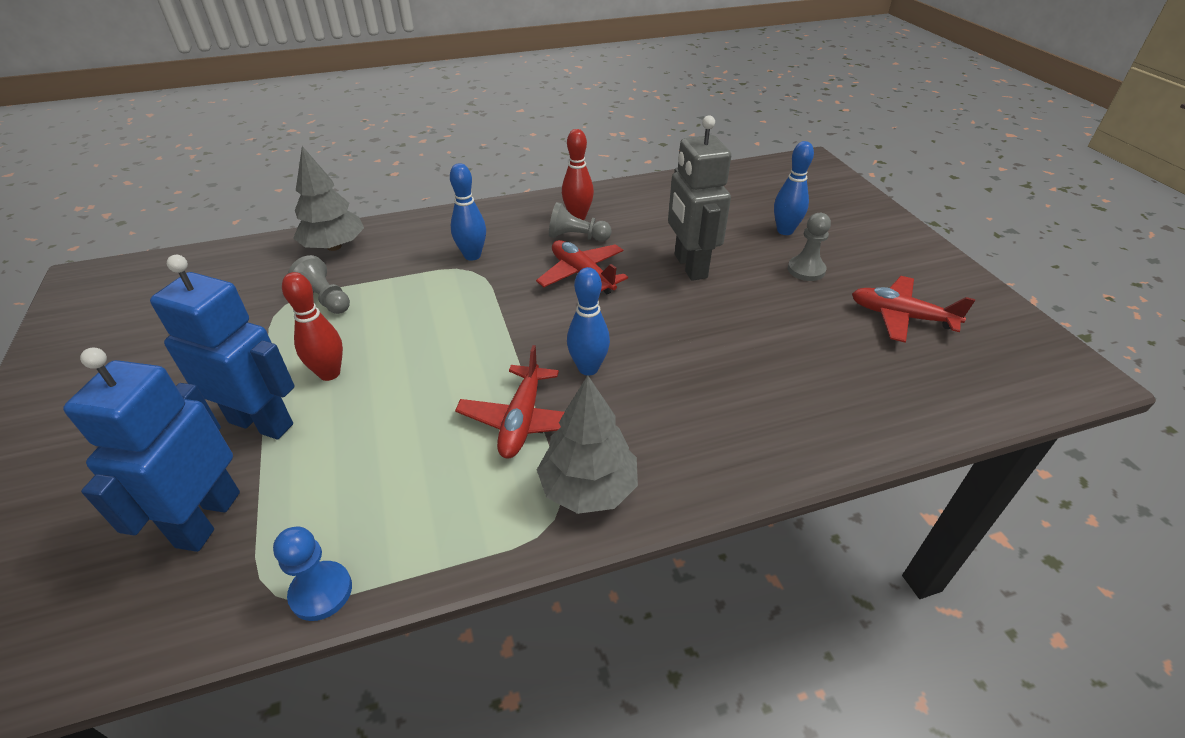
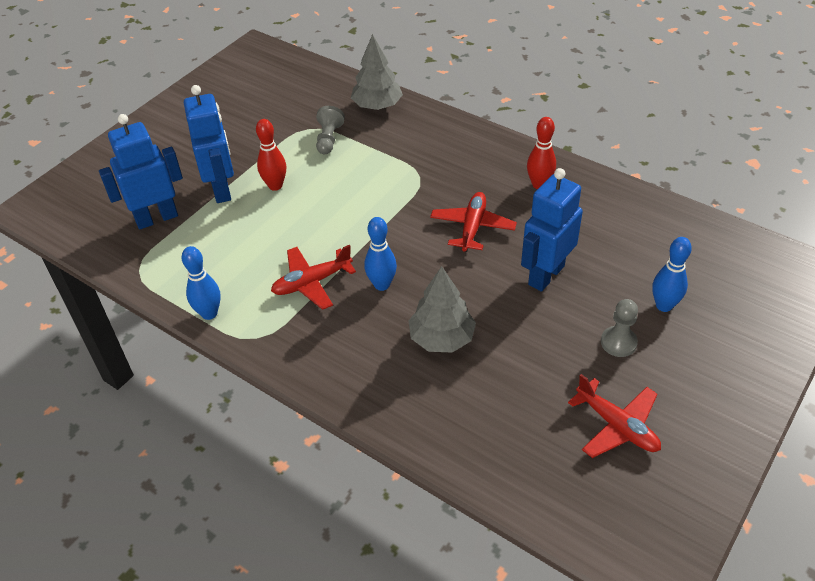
camera: 55 degrees right, 5 degrees up
(321, 592) = (150, 283): blue pawn -> none
(472, 255) = (435, 166): blue bowling pin -> blue bowling pin (209, 313)
(577, 237) = (513, 199): grey pawn -> none
(588, 488) = (287, 339): grey tree -> grey tree (441, 338)
(690, 266) = (545, 275): grey robot -> blue robot
(901, 317) = (617, 426): red plane -> red plane turned 150 degrees clockwise

